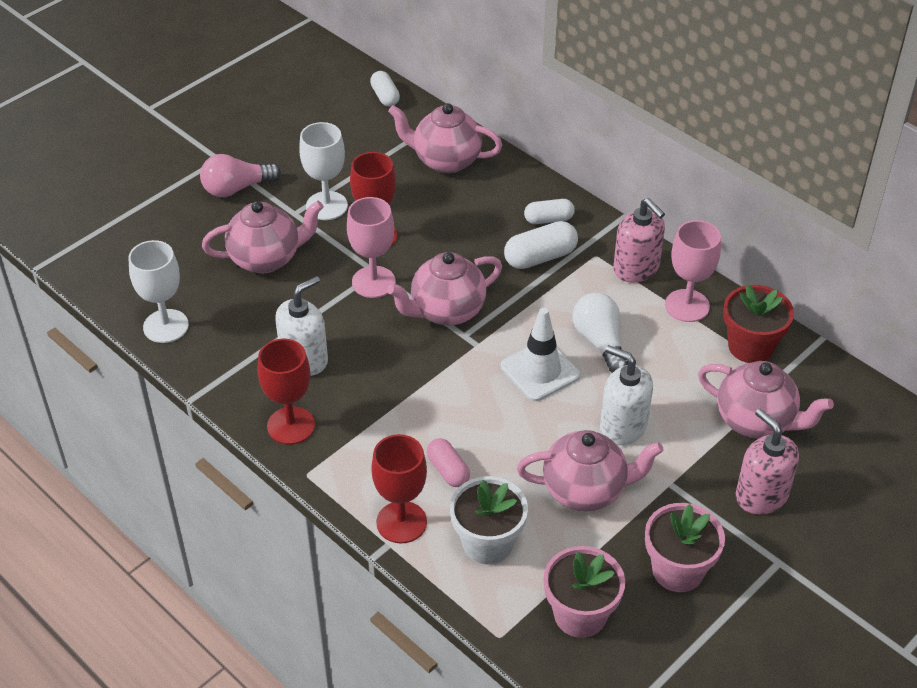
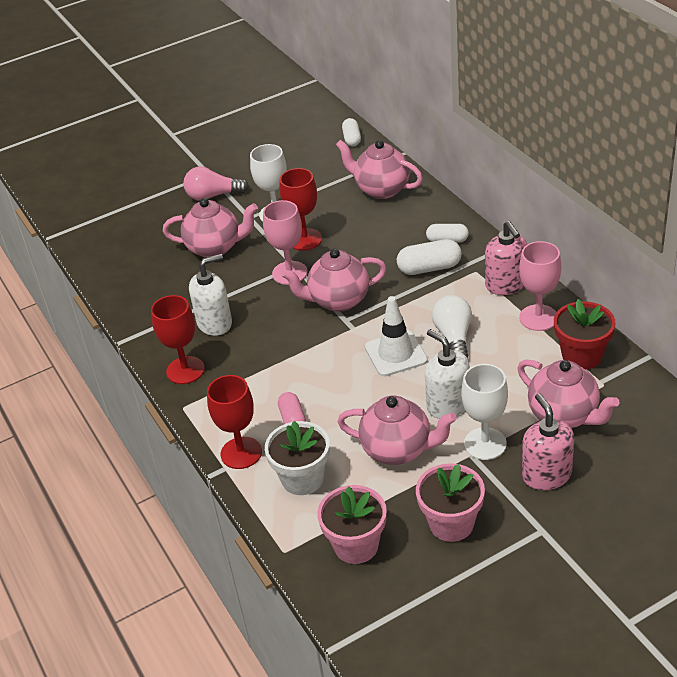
camera: 20 degrees right, 5 degrees down
(166, 326) = (122, 288): white goblet -> white goblet (485, 444)

